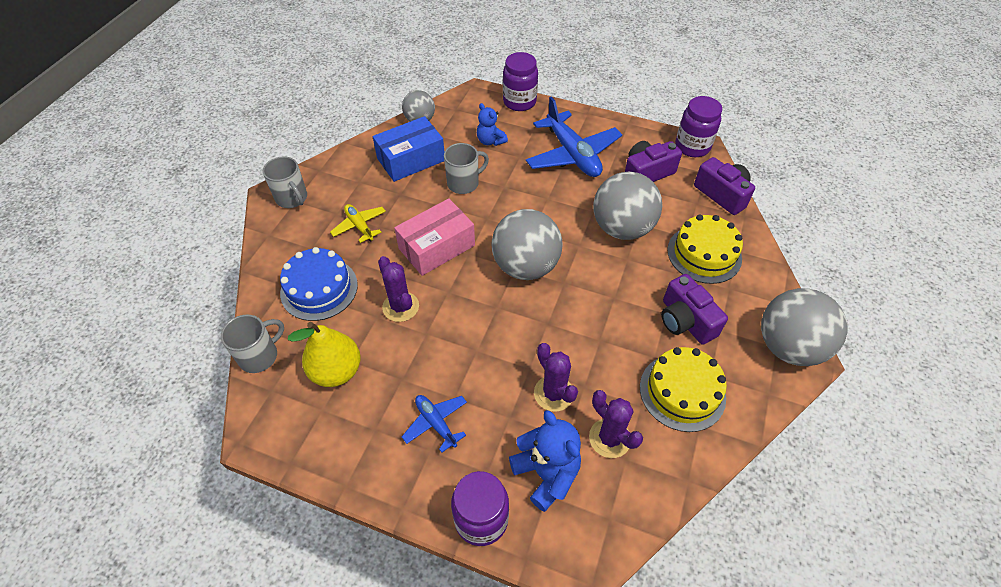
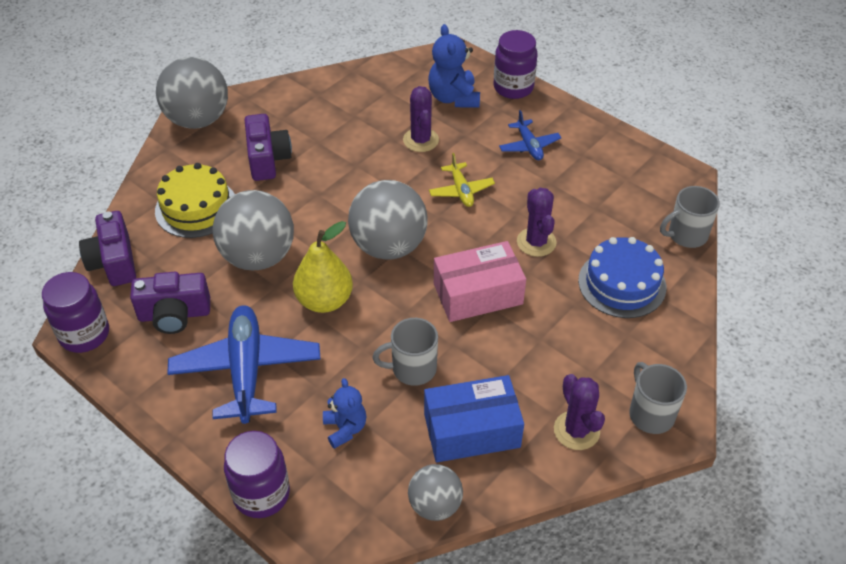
camera: 160 degrees left, 5 degrees down
(336, 371) = (610, 204): yellow pear -> yellow pear (324, 300)
(359, 226) = (564, 346): yellow plane -> yellow plane (461, 191)
(609, 438) = (393, 104): purple cactus -> purple cactus (576, 430)
(682, 392) = (314, 115): yellow cake -> none

